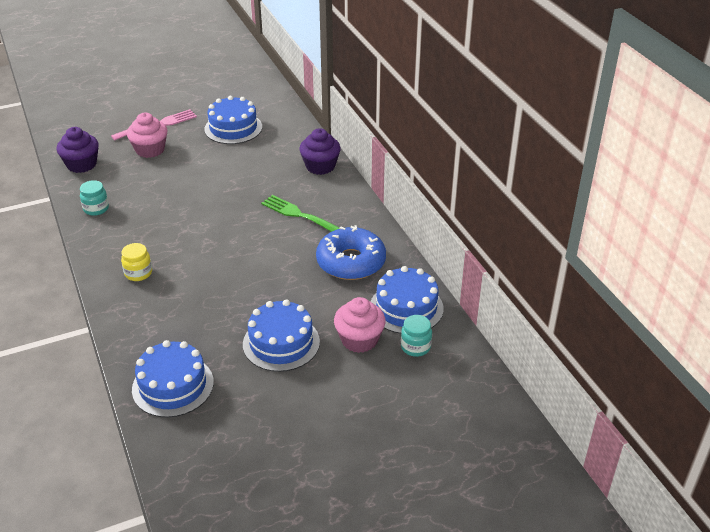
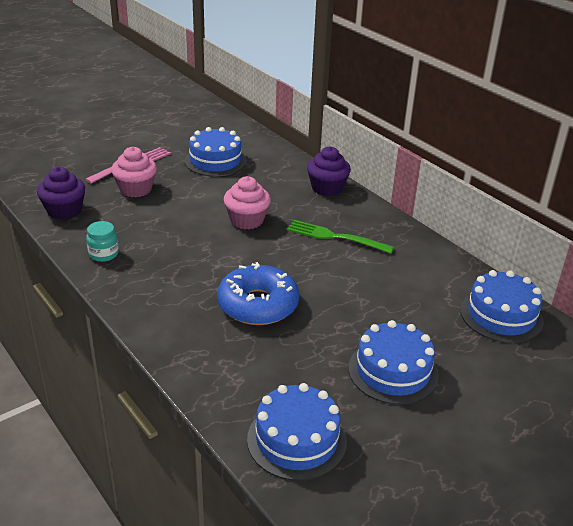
camera: 15 degrees left, 5 degrees down
(138, 273) = (188, 317): yellow jar -> none
(351, 262) = (415, 277): blue donut -> blue donut (258, 305)
(359, 340) = (474, 355): pink cupcake -> pink cupcake (247, 220)
(415, 347) = (537, 354): turquoise jar -> none

